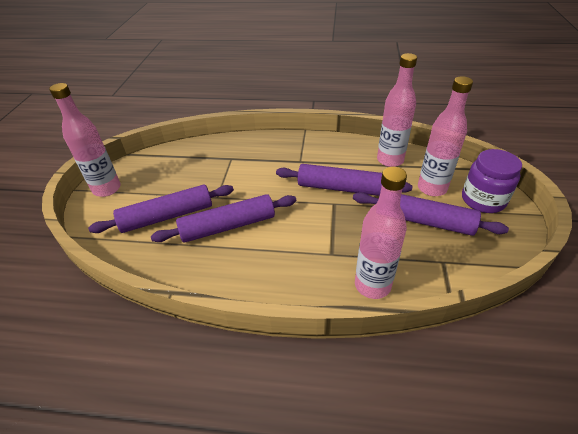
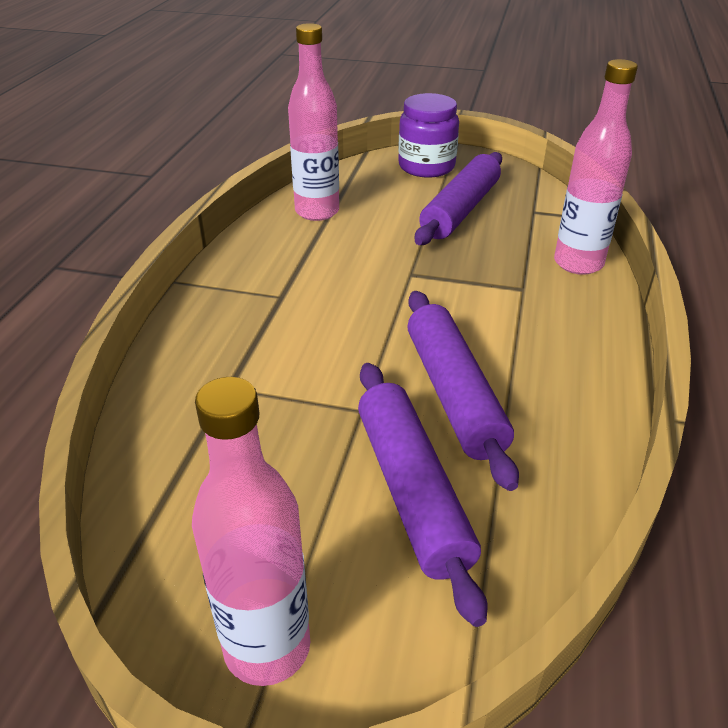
camera: 85 degrees left, 5 degrees down
(341, 188) = (374, 262): purple rolling pin -> none
(432, 188) = (395, 193): pink bottle -> none

